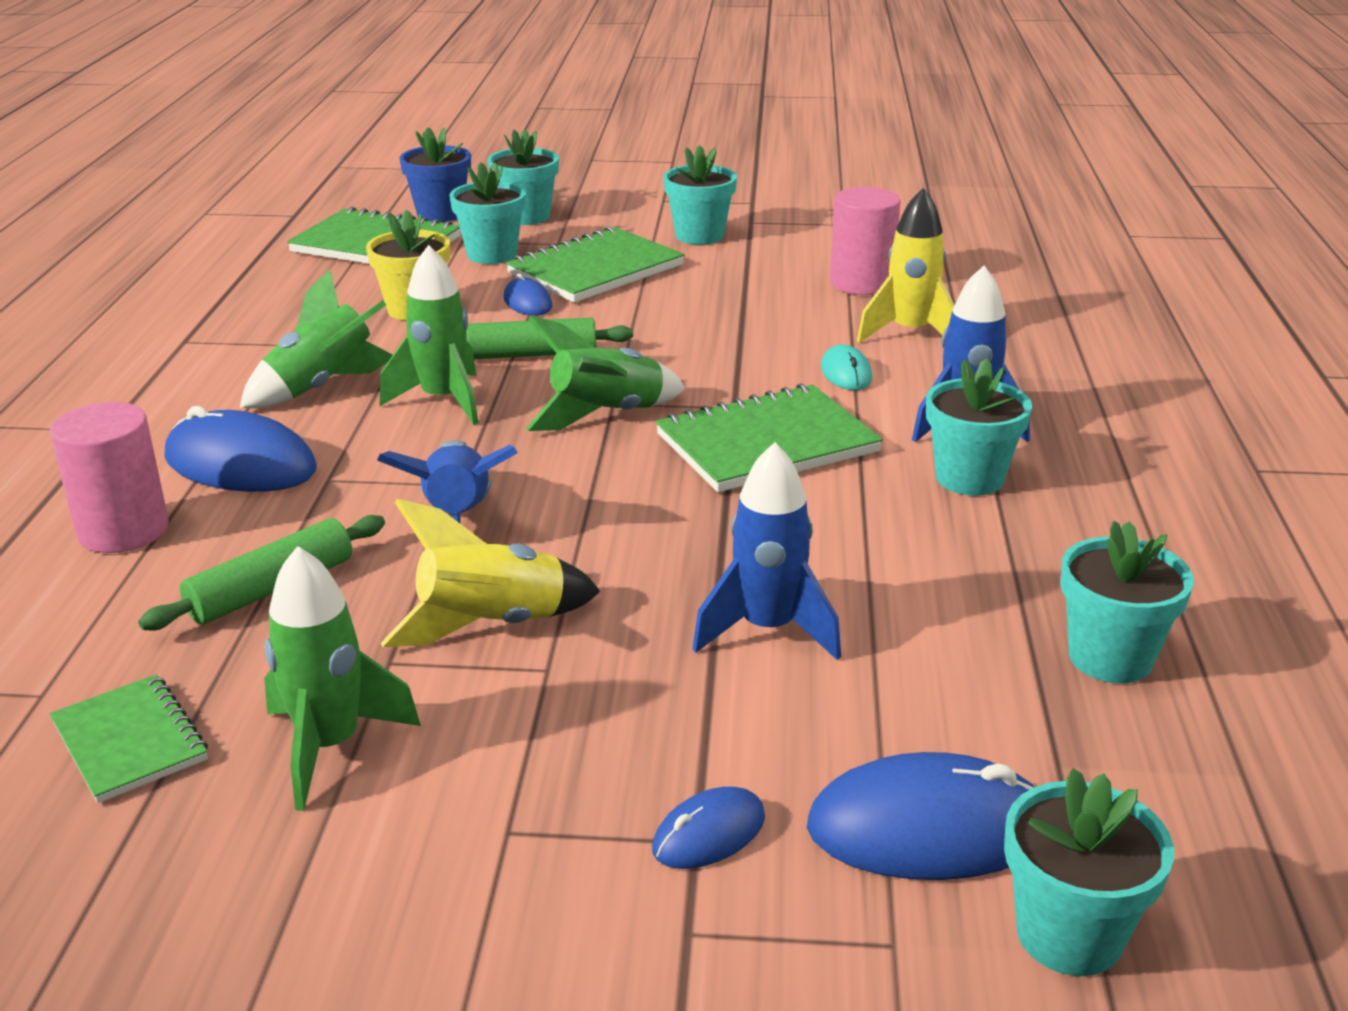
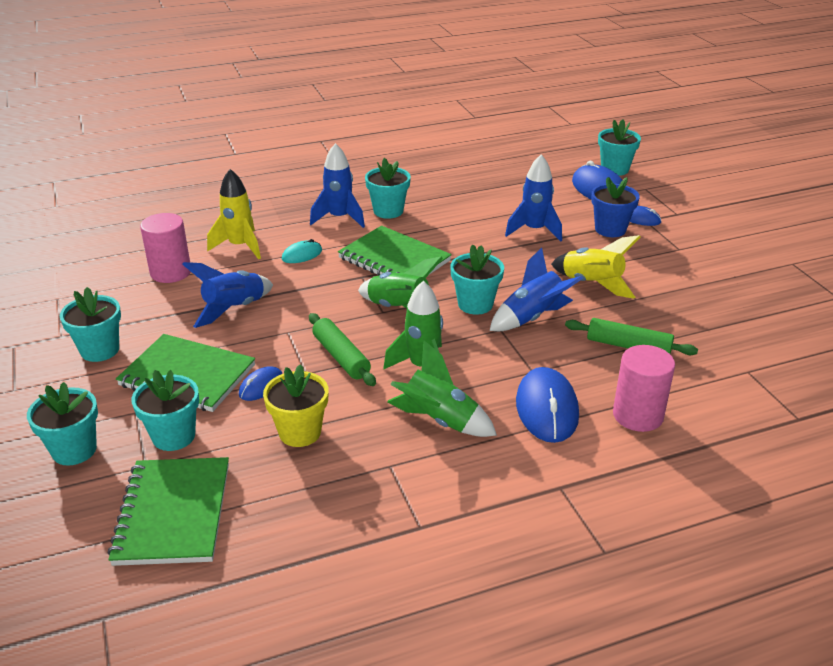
camera: 115 degrees left, 5 degrees up
(130, 741) = (739, 335): green notebook -> none
(330, 747) = (688, 292): green rocket -> none
(440, 214) = (78, 507): blue flower pot -> blue flower pot (610, 229)
(722, 309) = (234, 309): none -> blue rocket
(1110, 658) = (489, 175): turquoise flower pot -> turquoise flower pot (475, 304)

